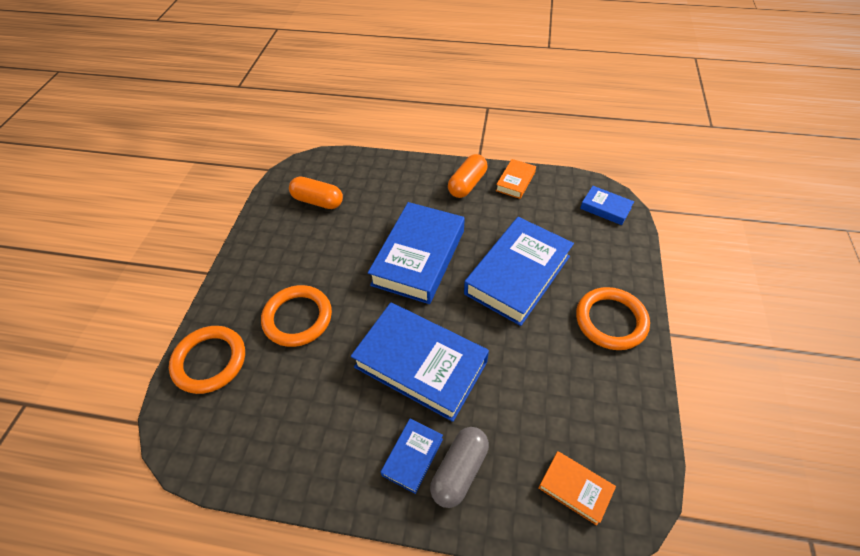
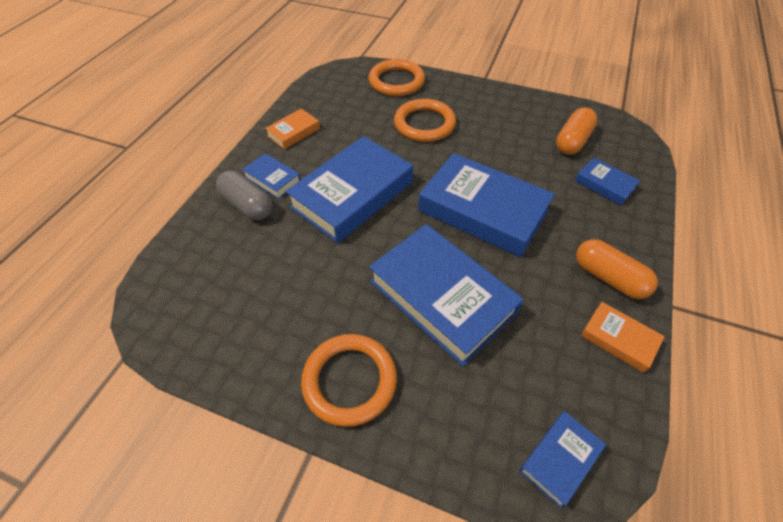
camera: 100 degrees right, 0 degrees up
(372, 183) = (604, 184): none -> blue book
(575, 489) = (191, 280): orange book -> orange book (293, 132)

